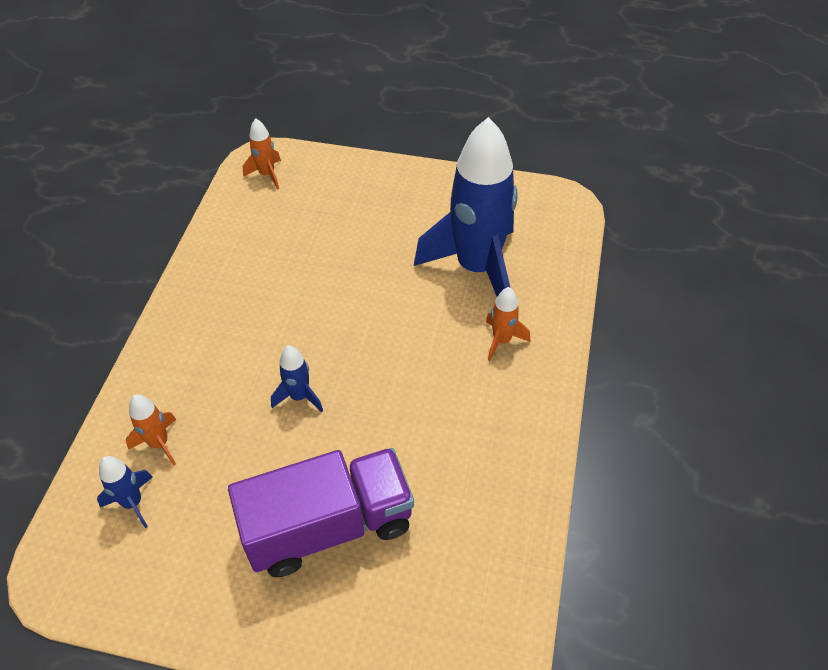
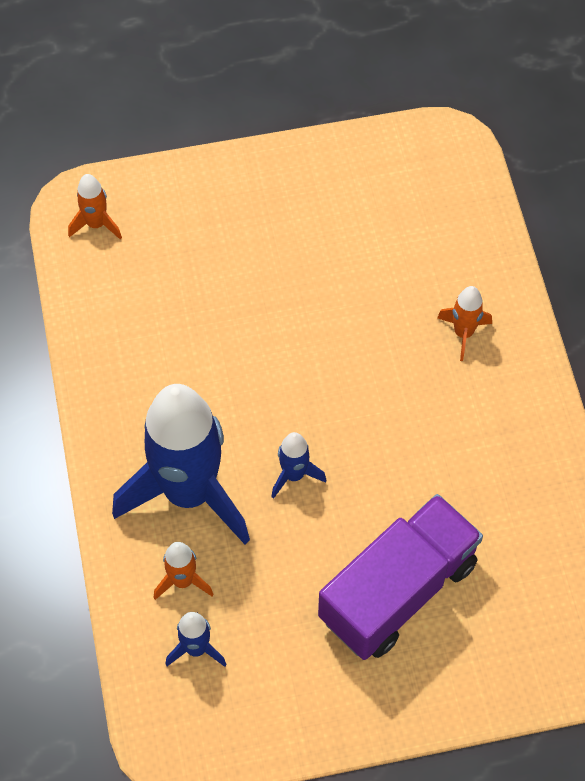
camera: 25 degrees left, 10 degrees up
(477, 268) = (397, 258): blue rocket -> blue rocket (189, 493)

